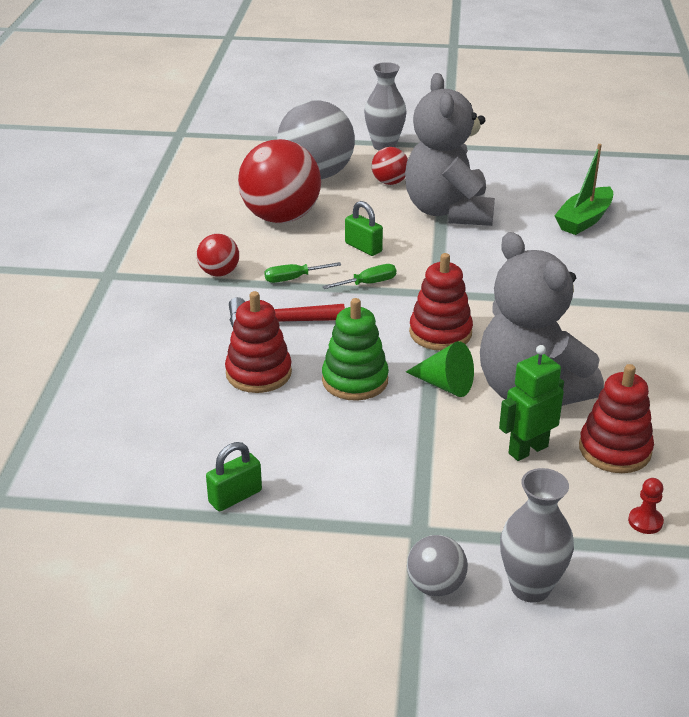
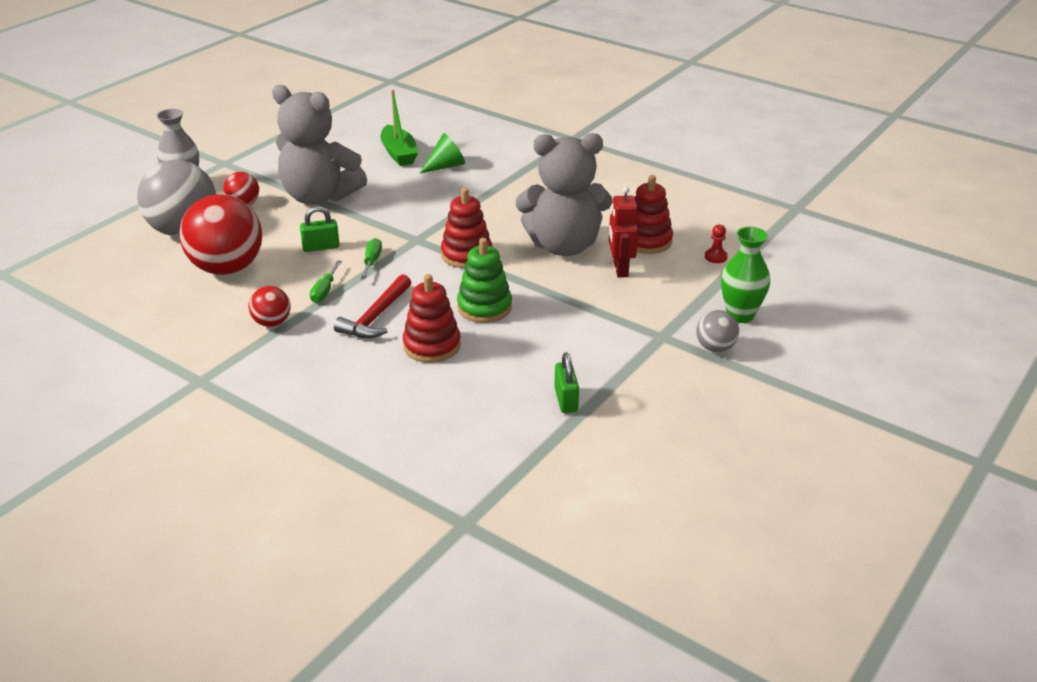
camera: 60 degrees left, 0 degrees up
(445, 385) = (526, 274): green cone -> green cone (445, 166)
(527, 449) = (620, 269): green robot -> red robot
(530, 587) = (740, 315): grey vase -> green vase

